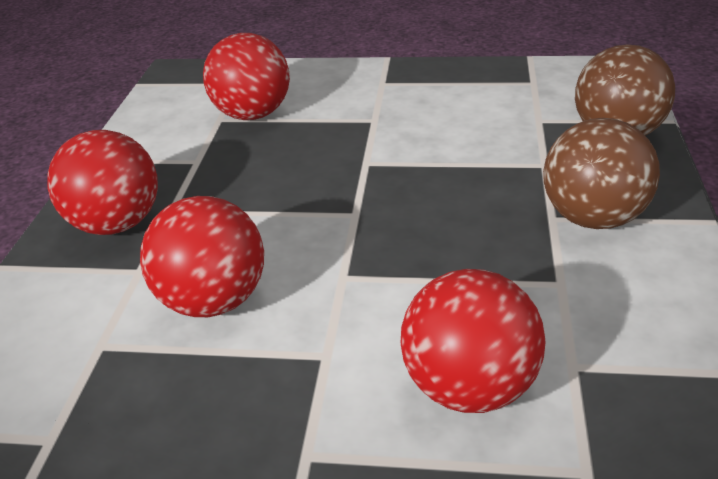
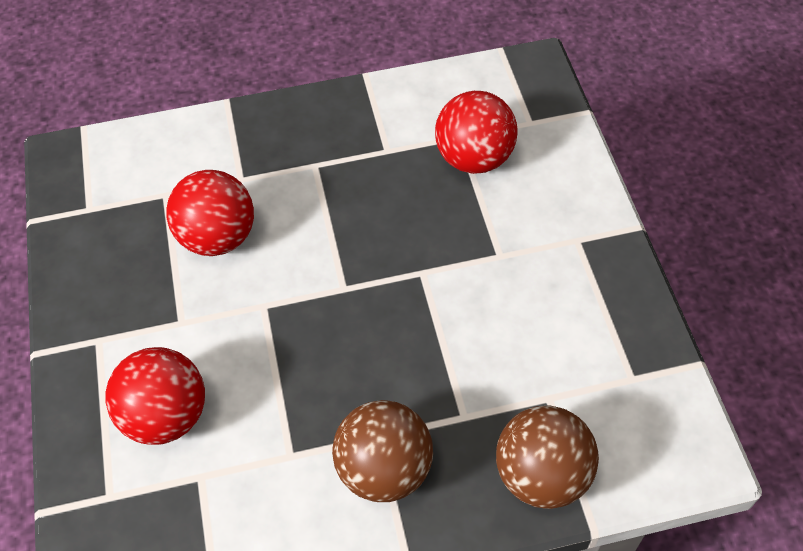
camera: 70 degrees right, 20 degrees up
(117, 224) = (288, 140): red ball -> none

